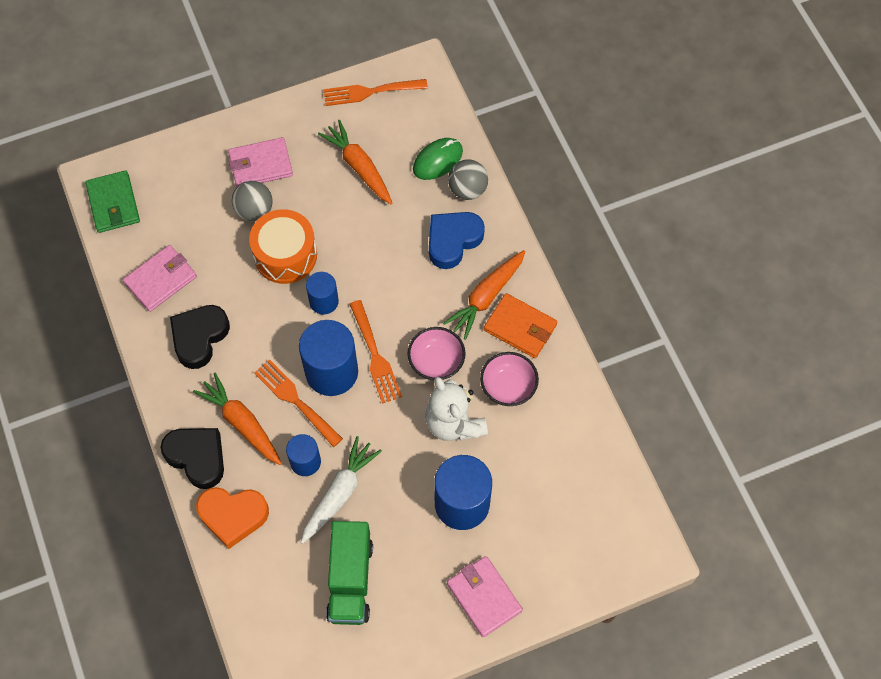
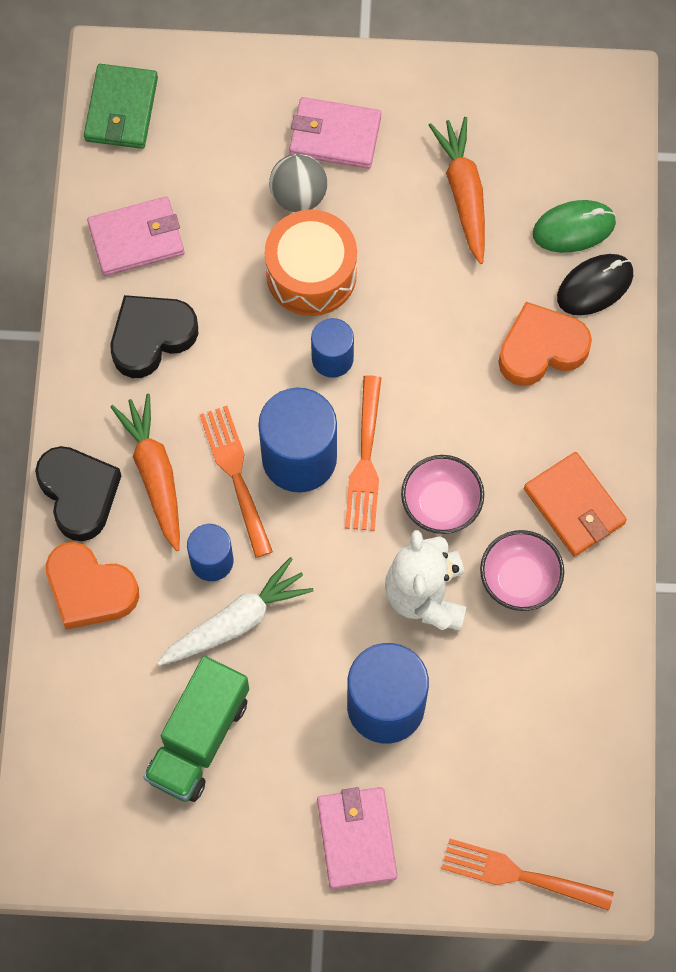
camera: 25 degrees right, 5 degrees up
(370, 92) = (528, 93): orange fork -> orange fork (520, 875)
(453, 241) = (541, 349): blue heart -> orange heart
(467, 189) = (595, 286): grey ball -> black mouse
(486, 297) = (549, 445): orange carrot -> none

